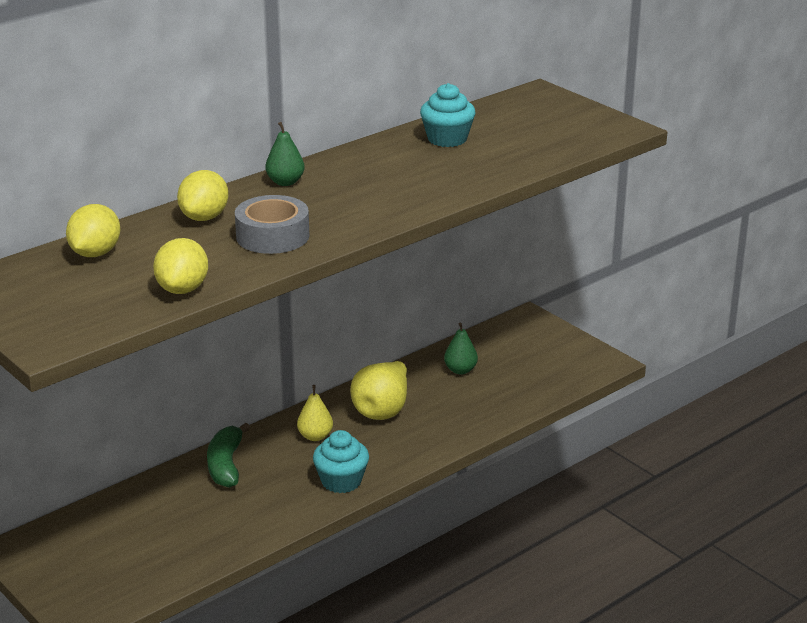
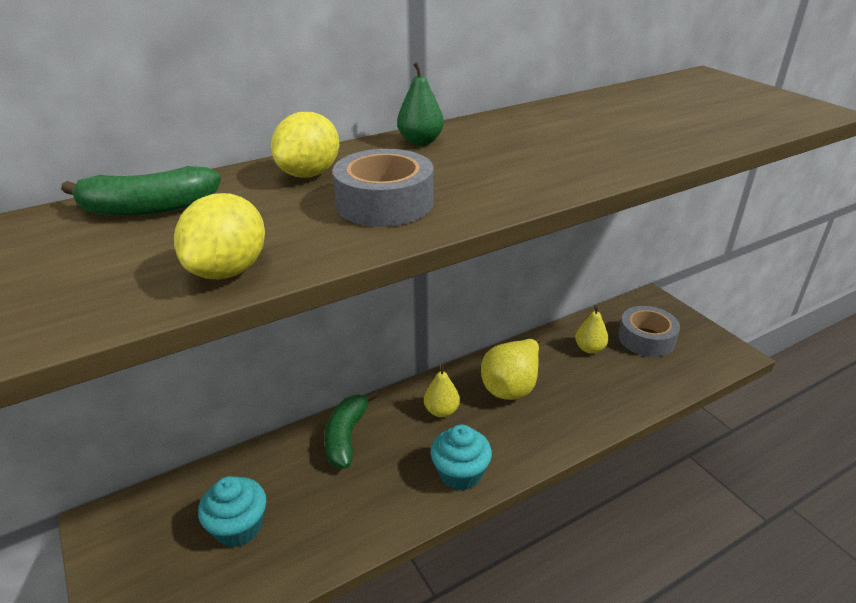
camera: 10 degrees right, 5 degrees up
(95, 253) = (149, 209): yellow lemon -> green banana
(447, 139) = (612, 110): turquoise cupcake -> turquoise cupcake (238, 527)
(460, 370) = (589, 348): green pear -> yellow pear
(519, 356) = (646, 339): none -> grey tape

